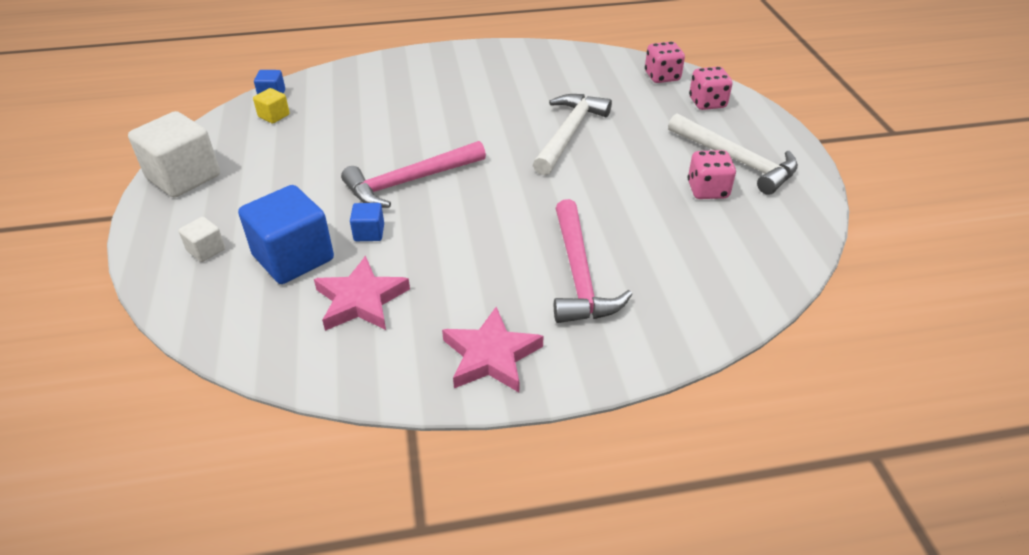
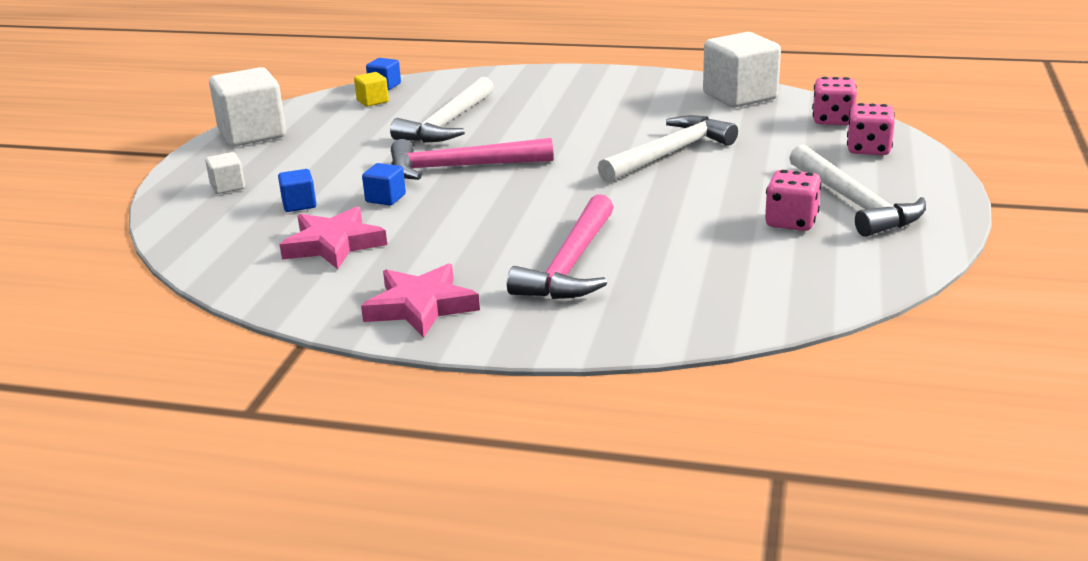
camera: 25 degrees right, 15 degrees down
(293, 258) = (299, 204): blue cube -> blue cube, size x0.47
(362, 132) = (447, 123): none -> white hammer
(578, 61) = (740, 96): none -> white cube

